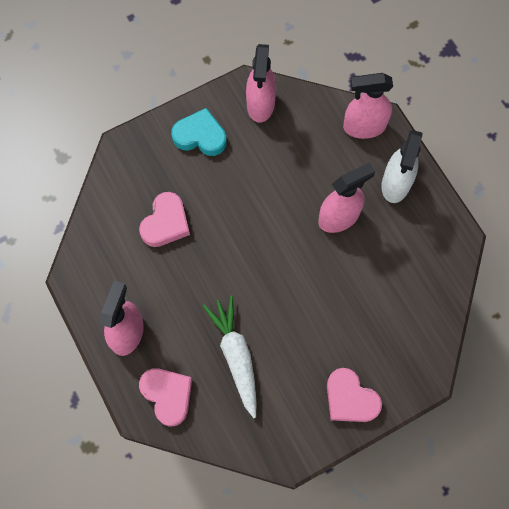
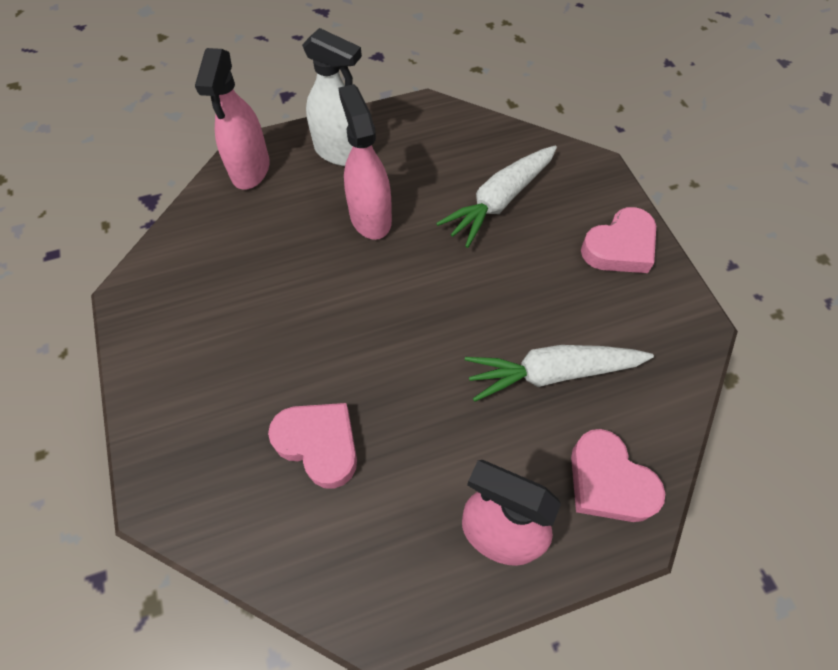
camera: 80 degrees left, 10 degrees down
(167, 395) = (608, 482): pink heart -> pink heart turned 105 degrees counterclockwise
(200, 136) = (186, 370): turquoise heart -> none
(260, 104) = (168, 280): pink spray bottle -> none
(375, 306) = (500, 201): none -> white carrot

